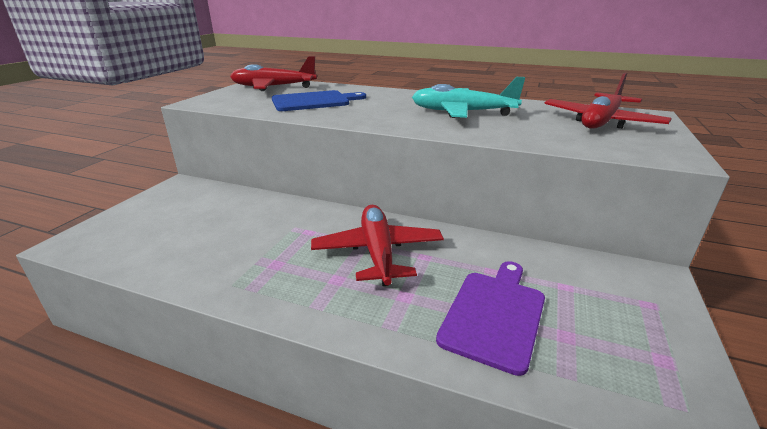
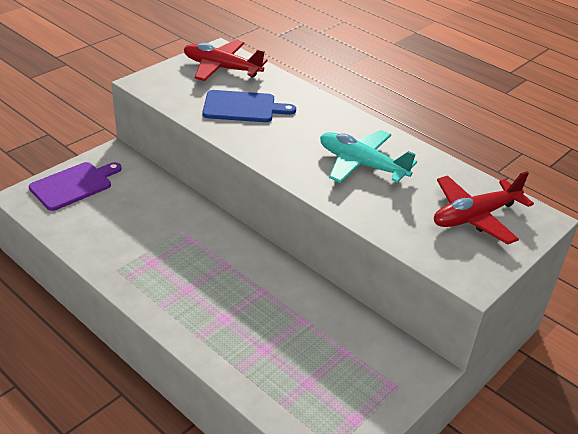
camera: 20 degrees right, 10 degrees up
(378, 252) = (230, 276): red plane -> none
(494, 314) = (273, 352): purple cutting board -> purple cutting board (73, 185)

